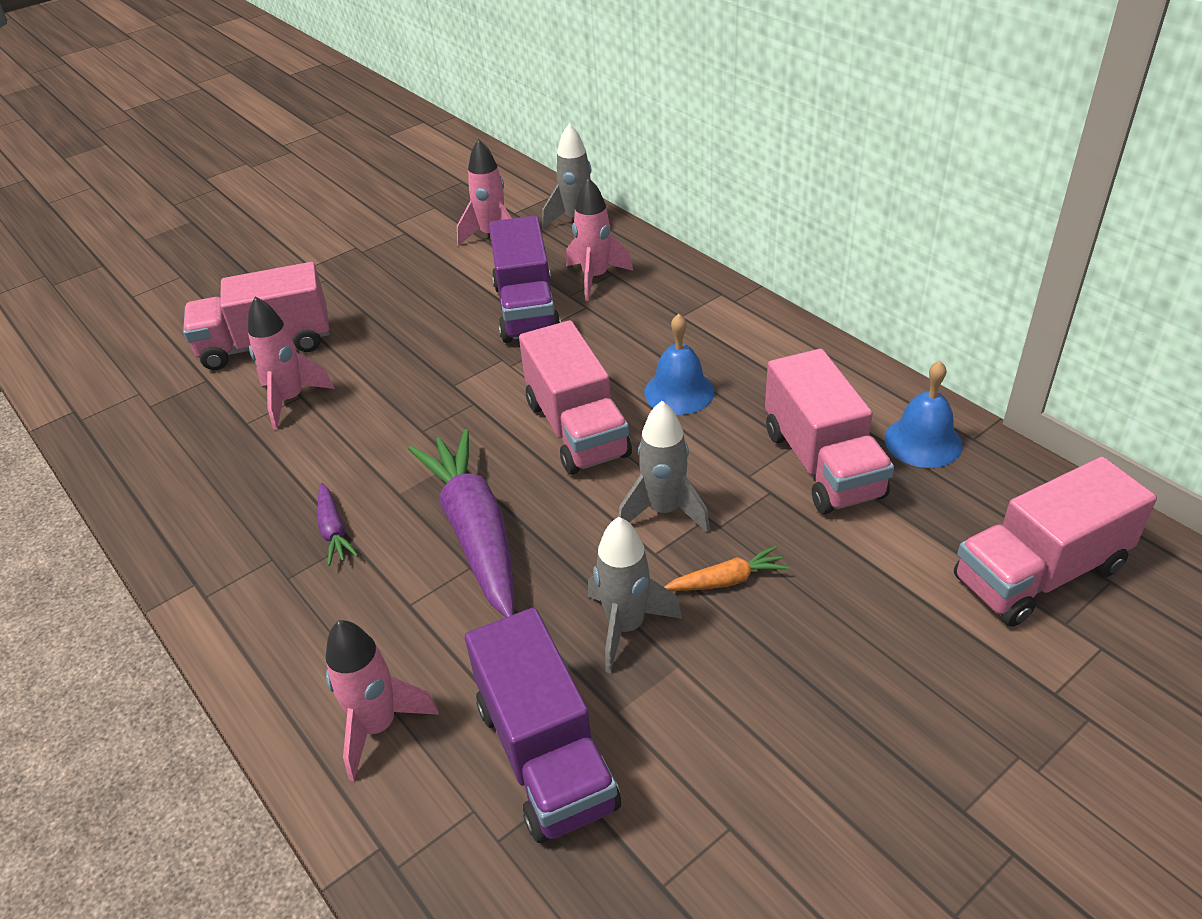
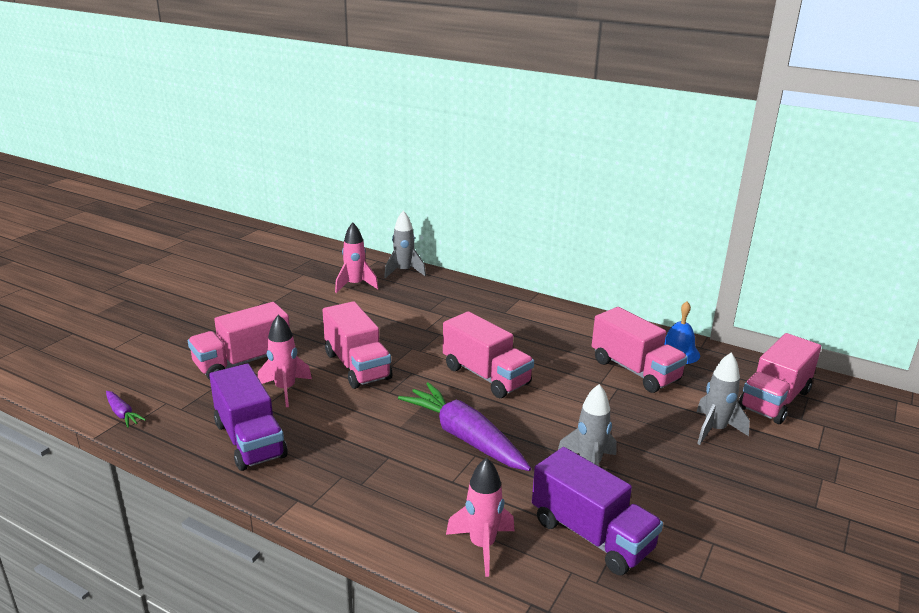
camera: 25 degrees left, 15 degrees down
(334, 530) = (372, 453): purple carrot -> purple carrot (122, 414)
(406, 377) = (357, 366): none -> pink truck
(526, 310) = (408, 321): purple truck -> purple truck (250, 440)
(595, 278) = (438, 300): pink rocket -> none
(664, 511) = (567, 407): grey rocket -> grey rocket (714, 430)
(679, 392) = (531, 349): blue bell -> none
(727, 580) = (626, 432): orange carrot -> none

